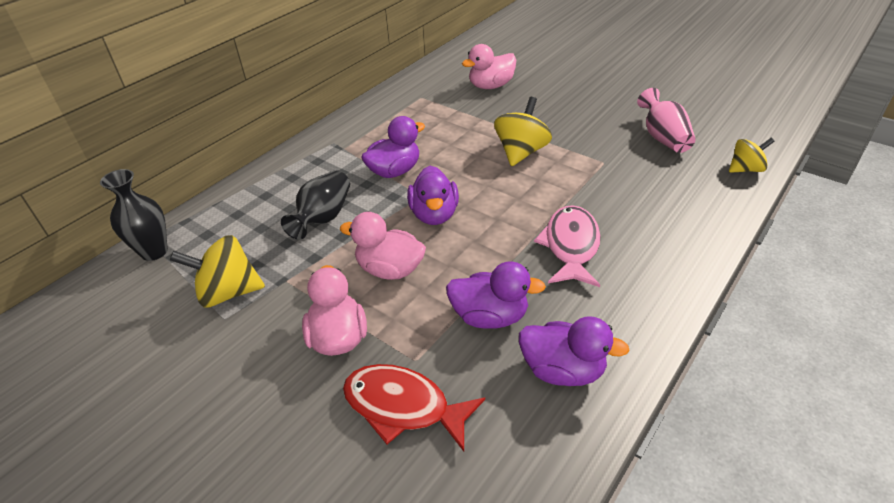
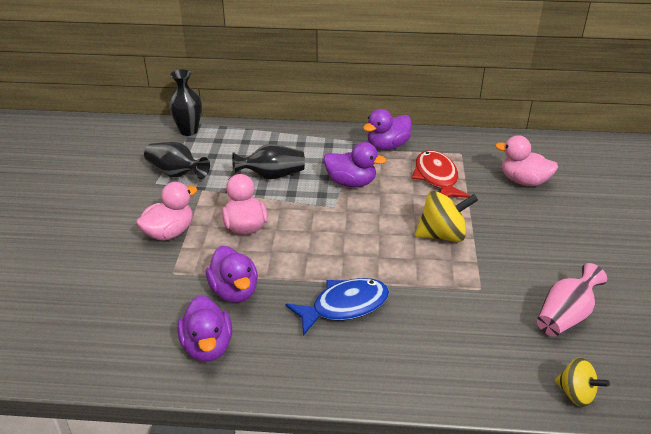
camera: 55 degrees right, 5 degrees down
(228, 292) = (176, 173): yellow spinning top -> black vase
(403, 406) = (132, 284): red fish -> red fish (437, 178)
(434, 214) = (319, 222): purple duck -> purple duck (387, 146)
(571, 246) = (344, 306): pink fish -> blue fish

